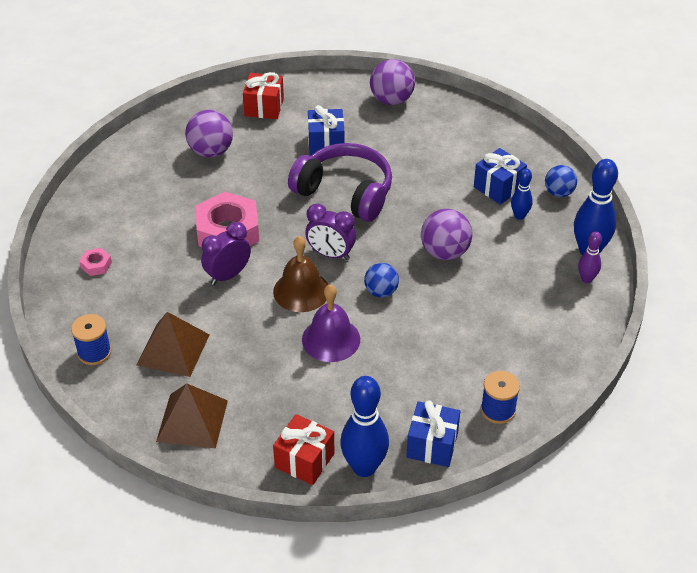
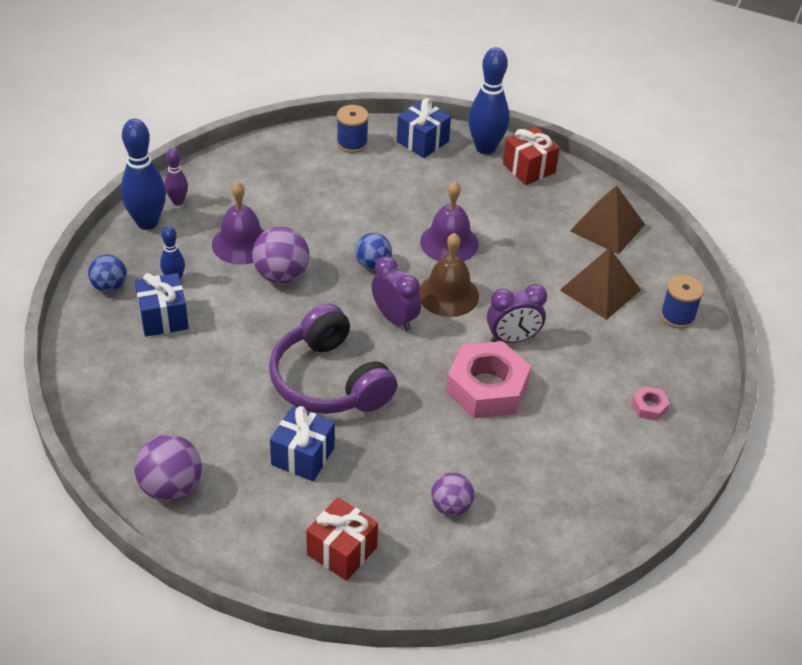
camera: 155 degrees left, 0 degrees up
(211, 151) = (451, 507): purple ball -> purple ball, size x0.66
(499, 264) = (241, 244): none -> purple bell

